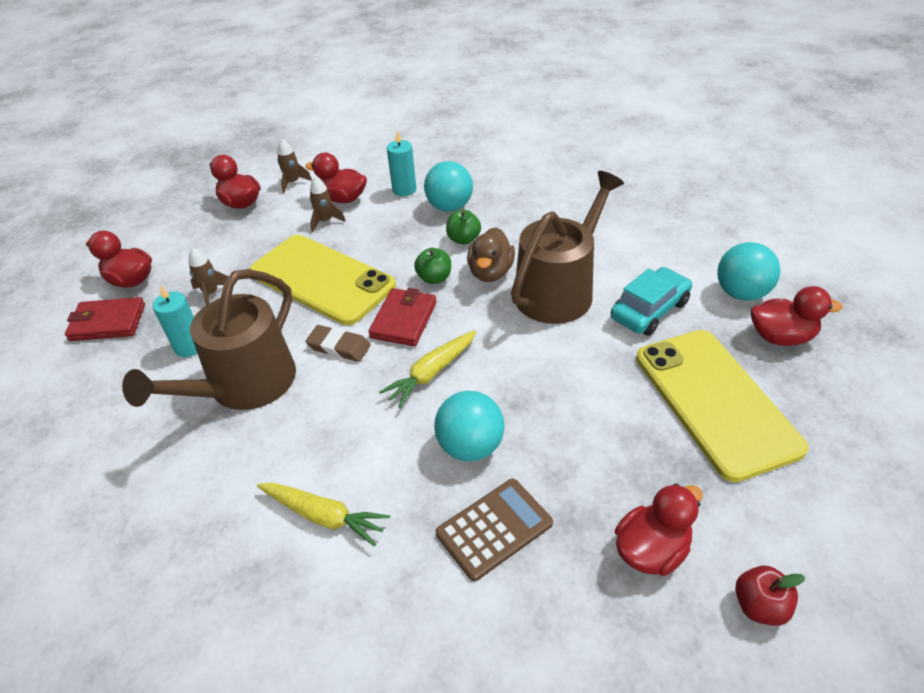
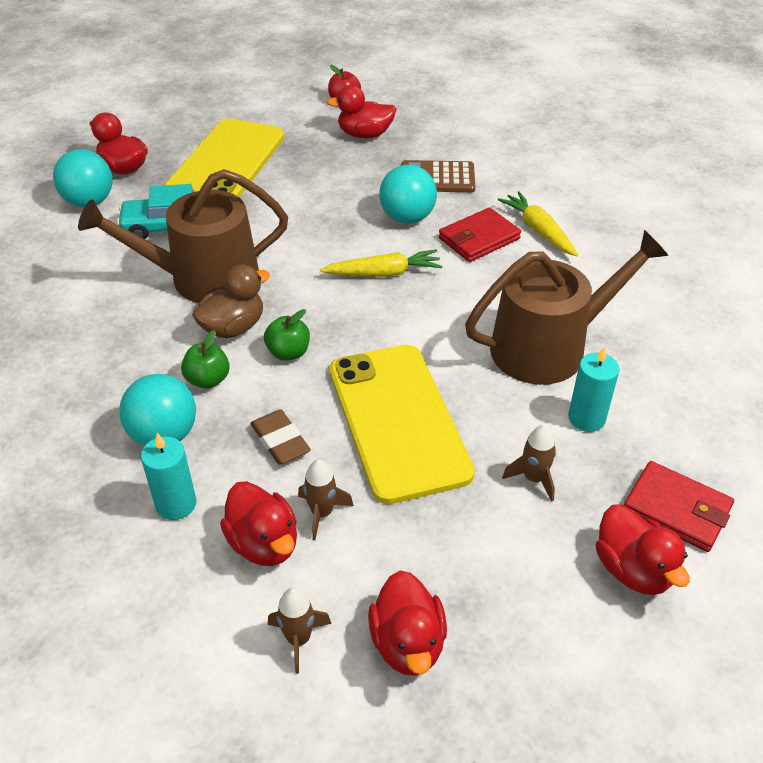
camera: 145 degrees left, 0 degrees up
(339, 347) = (439, 336): brown eraser -> brown eraser (280, 441)
(403, 320) = (361, 328): red wallet -> red wallet (479, 238)

